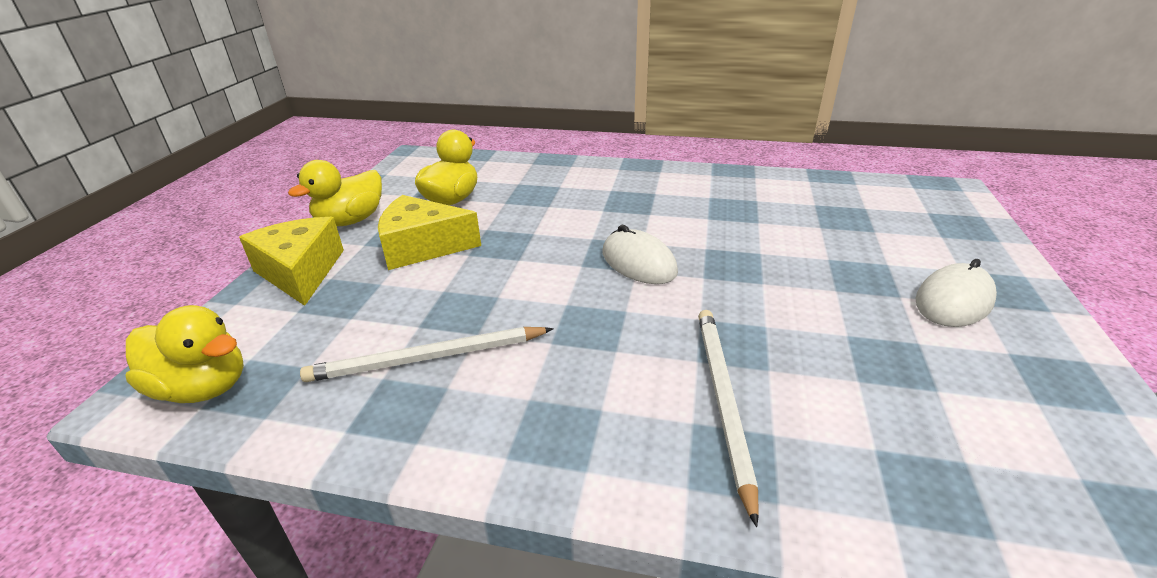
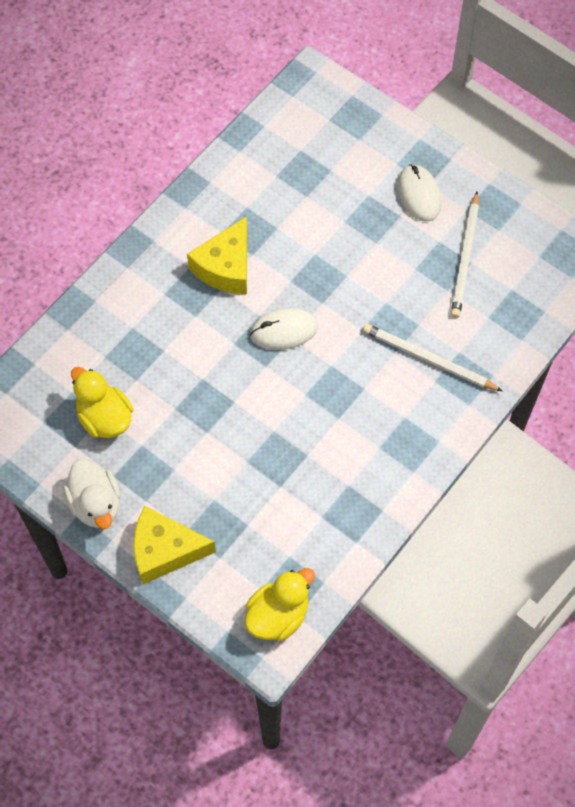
camera: 65 degrees left, 30 degrees up
(351, 220) = (96, 504): yellow duck -> white duck
(422, 247) = (176, 460): yellow cheese -> yellow cheese (226, 267)
(427, 358) = (316, 489): white pencil -> white pencil (465, 258)

